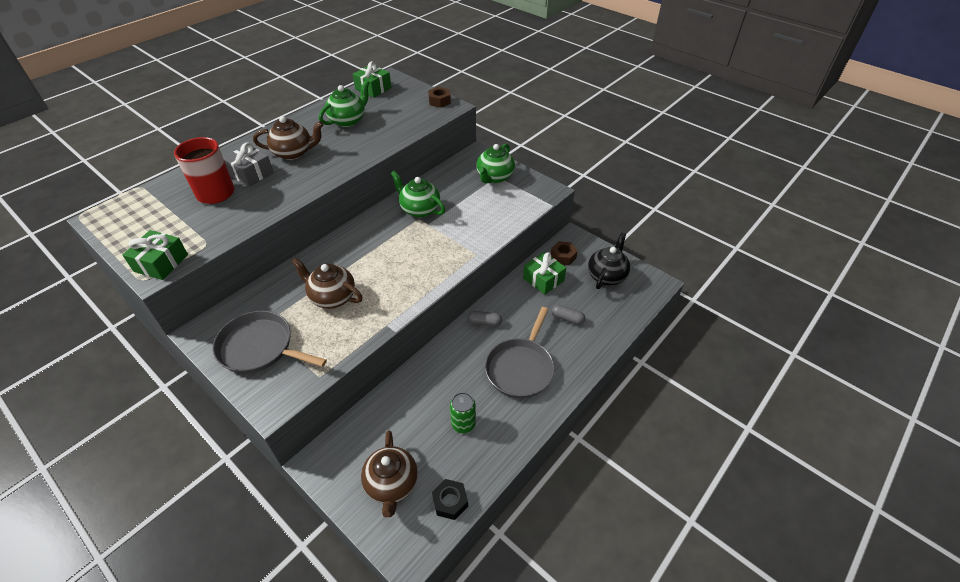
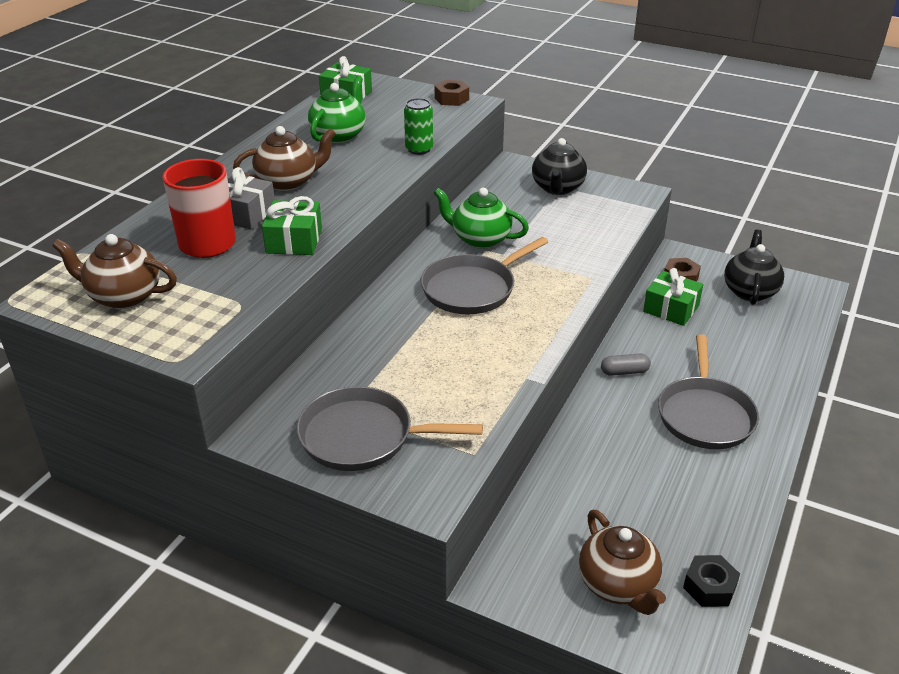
camera: 15 degrees left, 10 degrees down
(161, 263) = (189, 337): green gift -> green gift (294, 241)
(332, 297) = (427, 359): brown teapot -> brown teapot (124, 296)
(392, 248) = (472, 289): none -> grey pan
(463, 424) = (670, 494): green can -> green can (419, 149)
(494, 177) = (557, 188): green teapot -> black teapot
(567, 318) = (730, 348): grey capsule -> none

